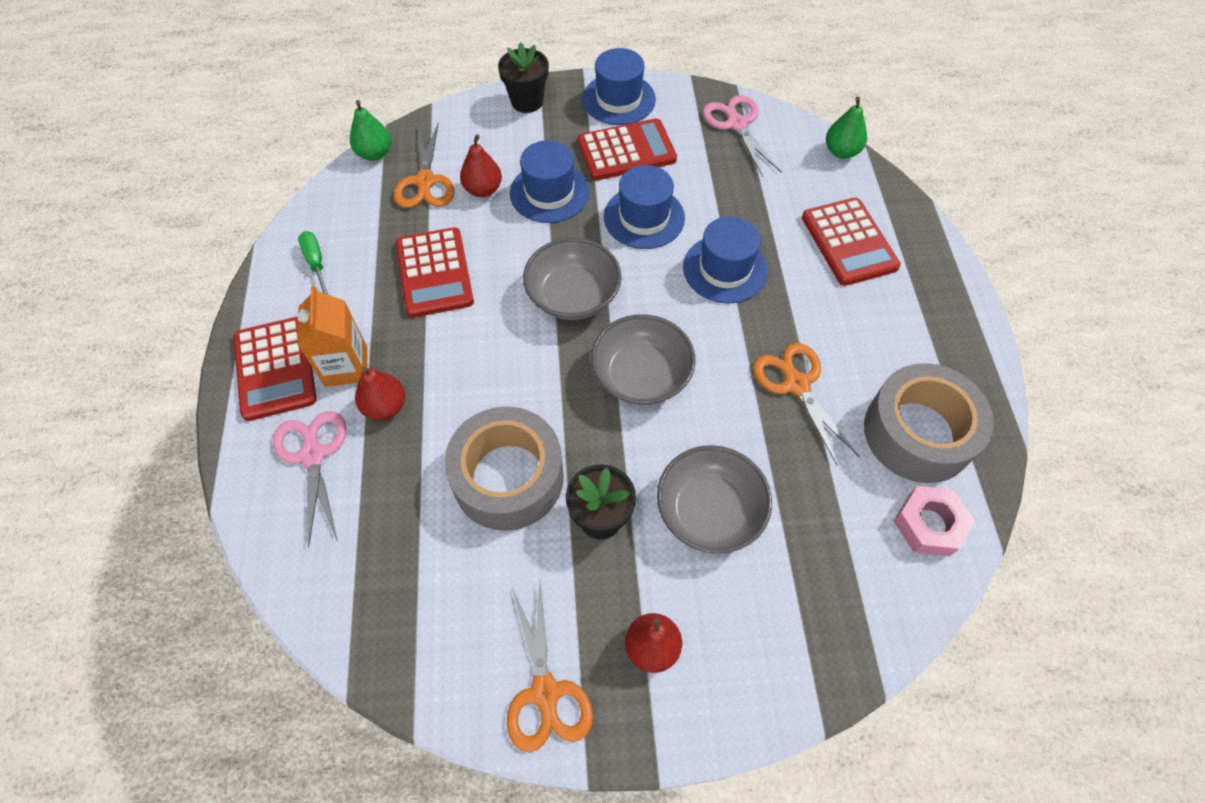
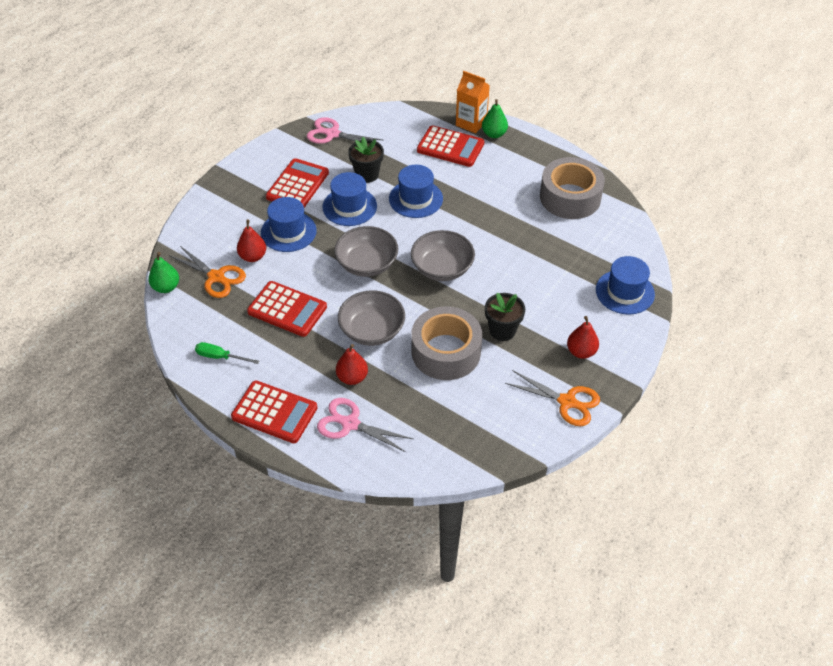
camera: 50 degrees left, 10 degrees down
(346, 366) = (308, 380): orange carton -> orange carton (471, 123)
(527, 101) = (211, 201): black flower pot -> black flower pot (367, 174)
(618, 99) = (258, 165): blue hat -> blue hat (625, 292)
(709, 511) = (537, 290): grey bowl -> grey bowl (372, 330)
(796, 384) = (505, 218): orange scissors -> none
(841, 151) = (395, 111): green pear -> green pear (494, 134)
(929, 524) = (613, 225): pink nut -> none

